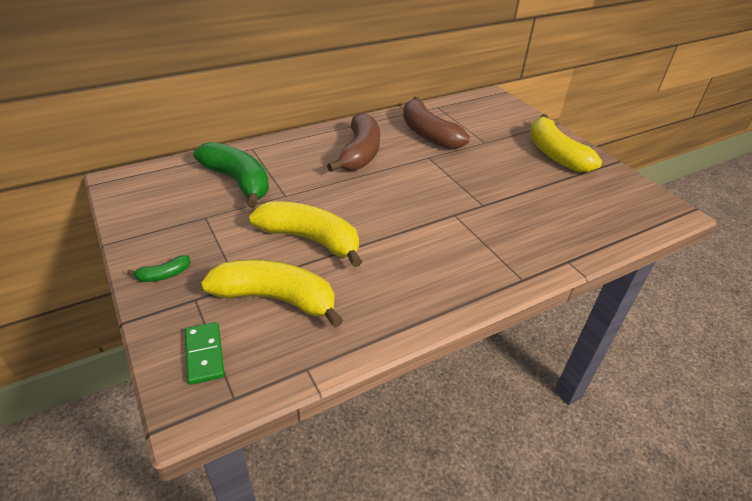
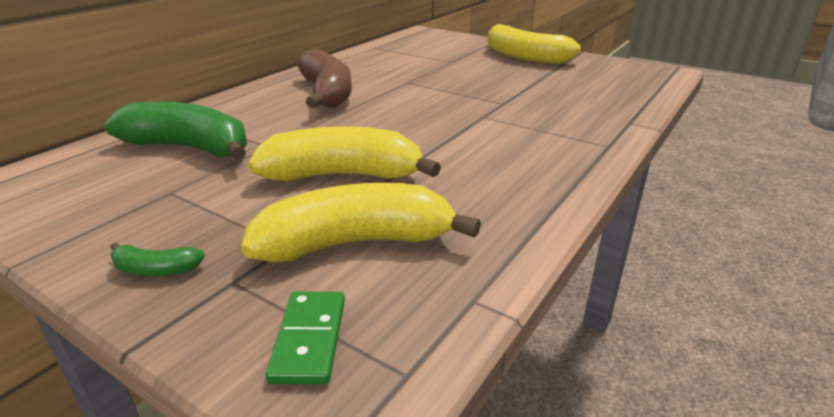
camera: 25 degrees left, 10 degrees down
(164, 275) = (155, 270): green banana -> green banana turned 60 degrees clockwise
(204, 354) = (309, 339): green domino -> green domino turned 45 degrees clockwise
(428, 134) = (387, 66): brown banana -> none

